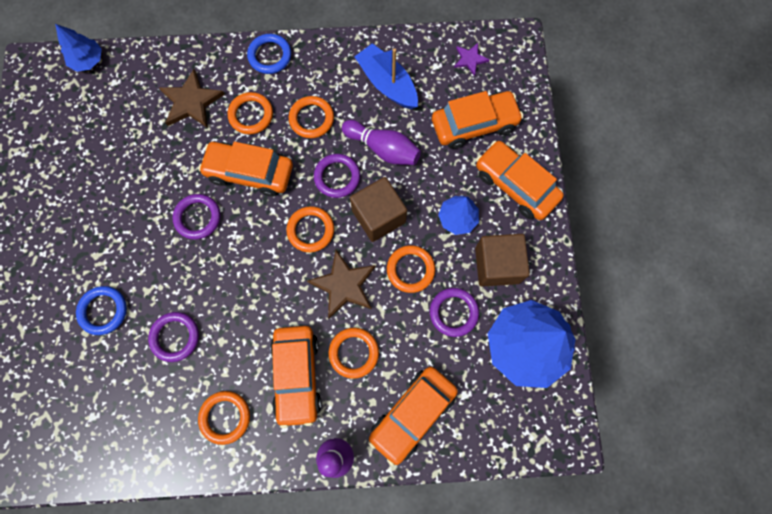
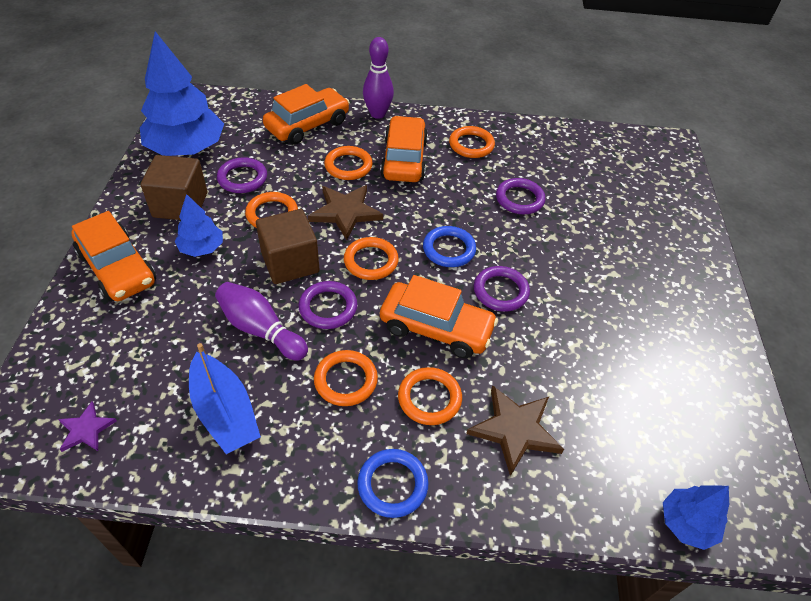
camera: 175 degrees left, 25 degrees down
(103, 311) = (595, 227): blue ring -> blue ring (449, 249)
(474, 124) = (129, 340): orange car -> none

